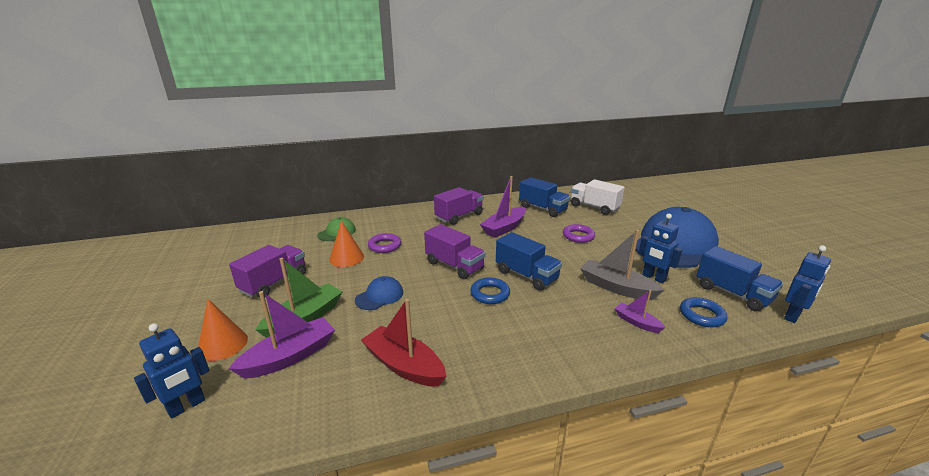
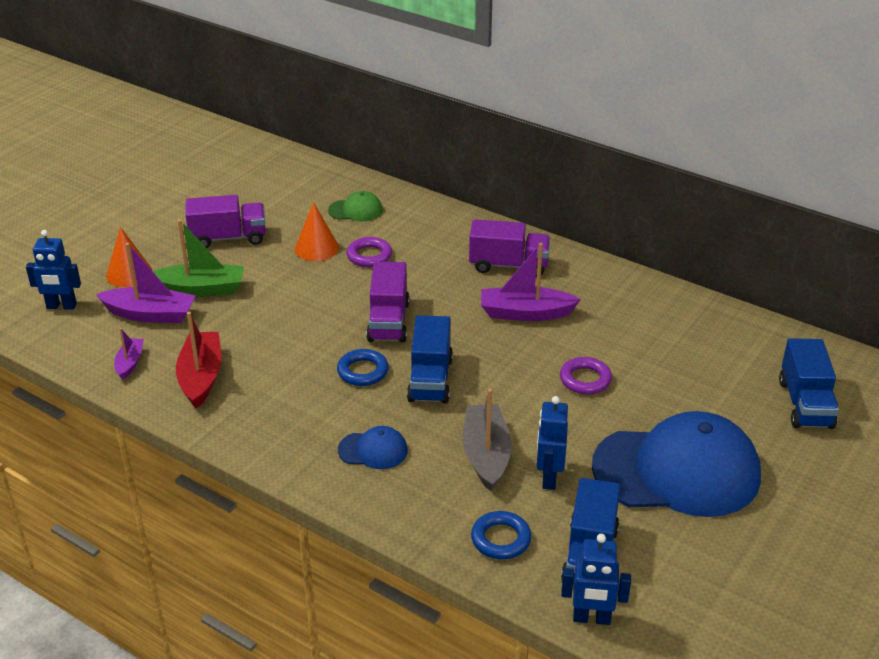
camera: 50 degrees right, 10 degrees up
(379, 296) = (278, 307): blue cap -> blue cap (373, 450)
(542, 209) = (630, 318): blue truck -> blue truck (805, 404)
(594, 207) = (704, 360): white truck -> none
(637, 322) = (427, 493): purple boat -> purple boat (130, 363)

